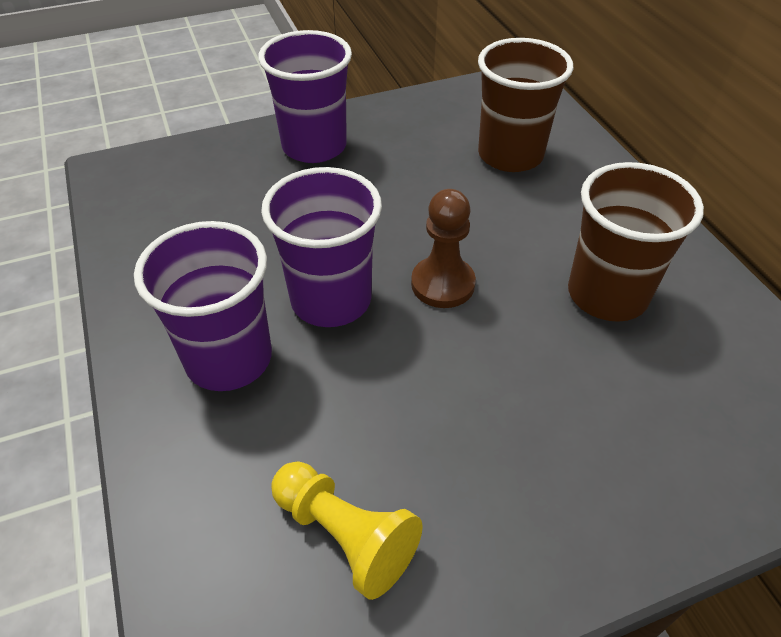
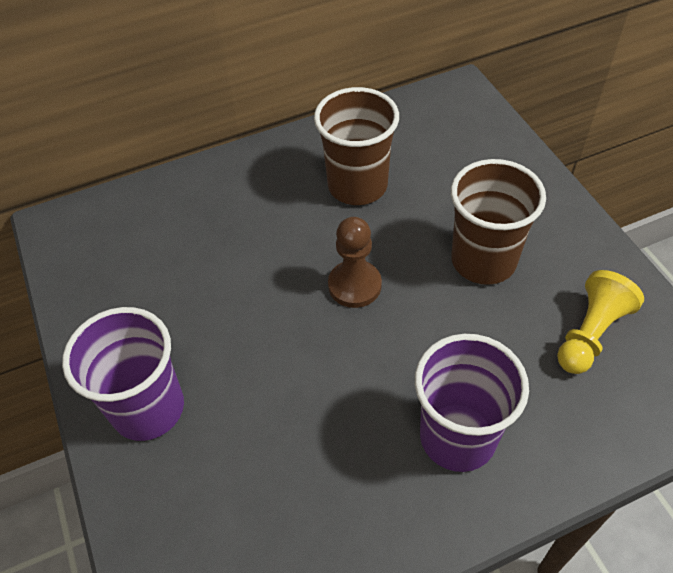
camera: 90 degrees left, 5 degrees up
(331, 300) = (380, 365): purple cup -> none
(510, 155) = (181, 236): brown cup -> brown cup (483, 260)

